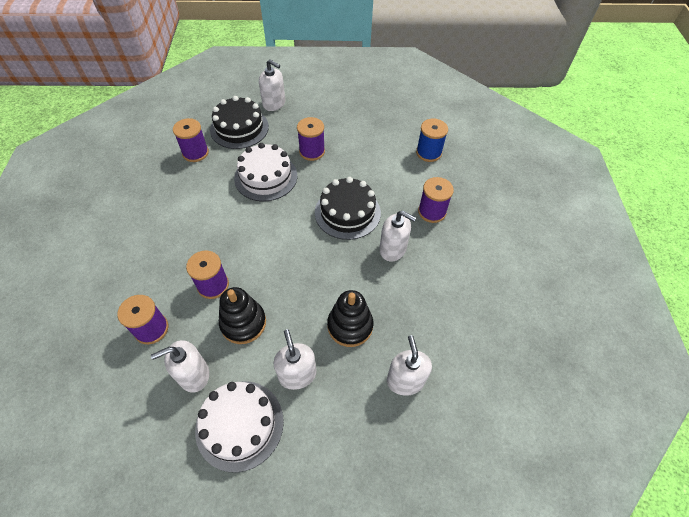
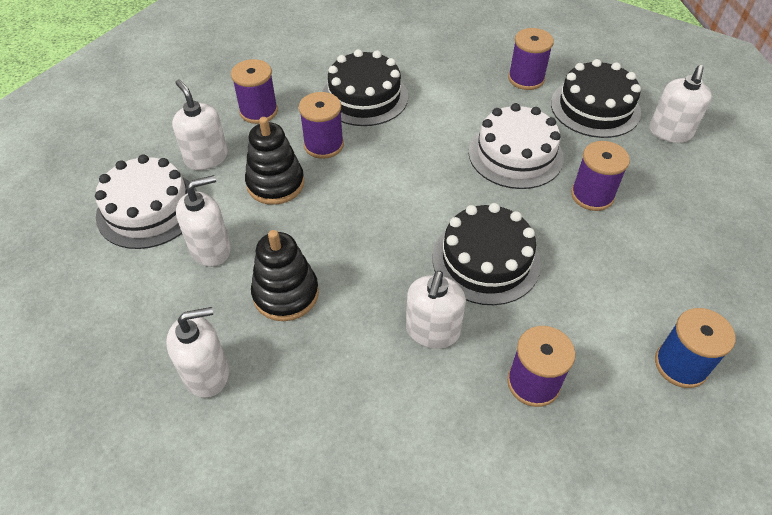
camera: 80 degrees right, 5 degrees down
(169, 250) = (364, 97): none -> black cake

